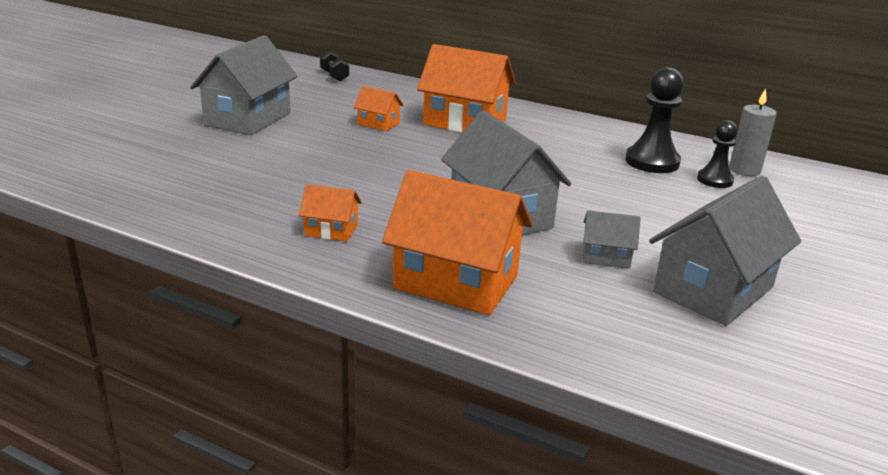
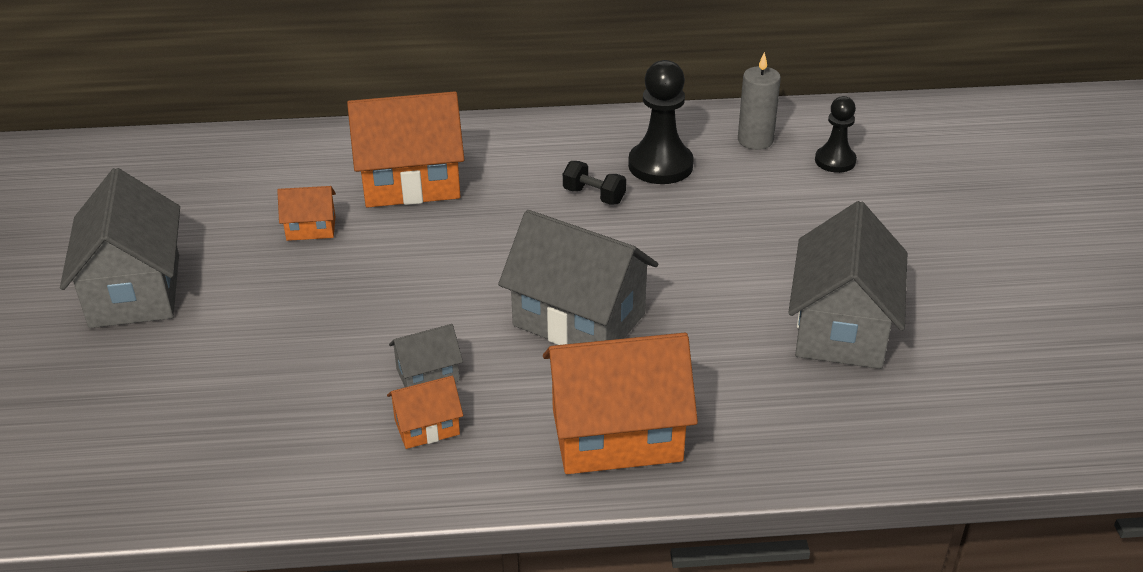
camera: 30 degrees left, 10 degrees up
(334, 76) = (164, 159): black dumbbell -> black dumbbell (594, 196)
(606, 257) = (722, 330): grey house -> grey house (427, 375)
(714, 180) = (739, 169): black pawn -> black pawn (835, 161)

